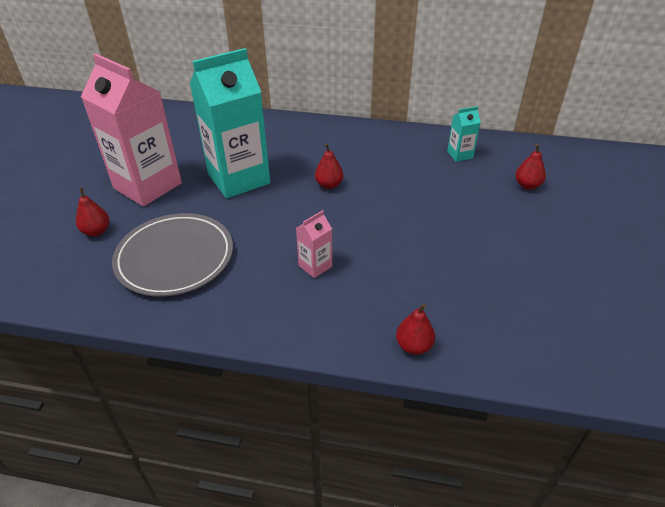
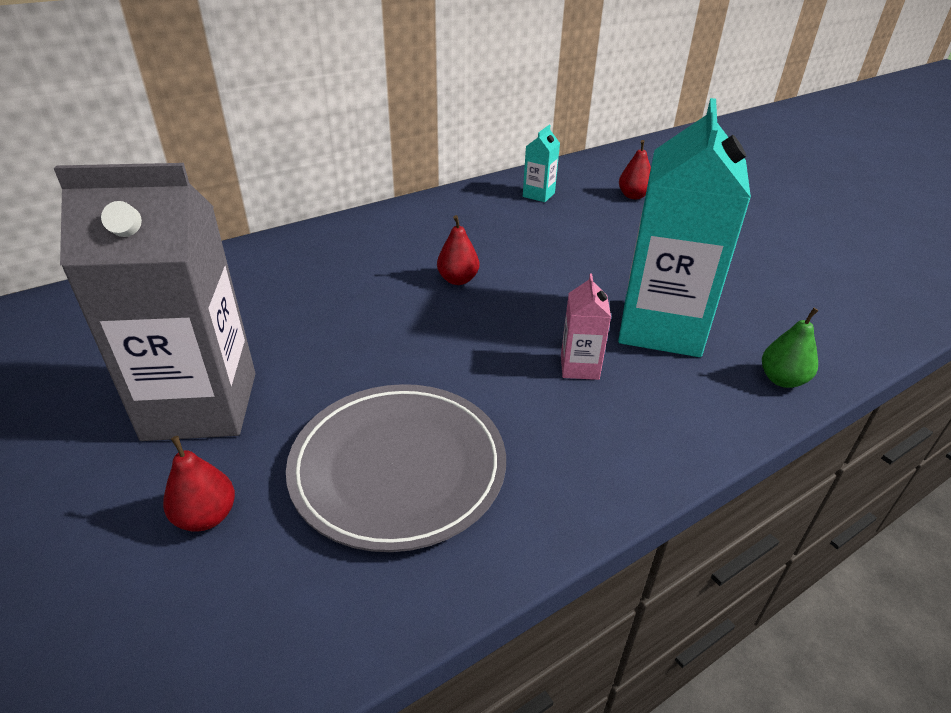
camera: 45 degrees left, 5 degrees down
(147, 186) = (201, 405): pink carton -> grey carton
(239, 179) = (334, 327): turquoise carton -> turquoise carton (661, 327)
(414, 346) = (782, 380): red pear -> green pear

